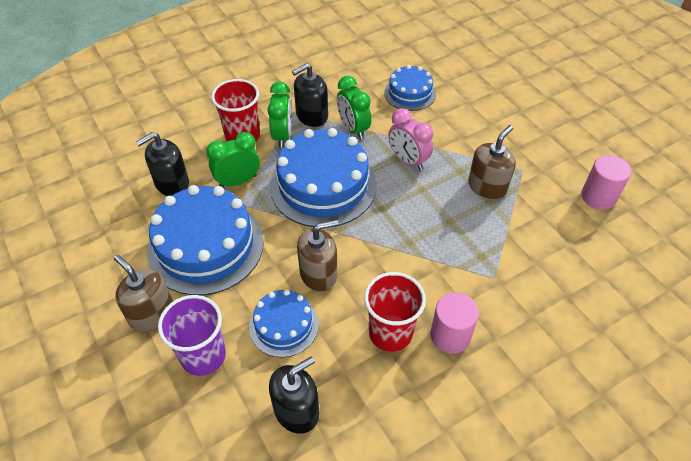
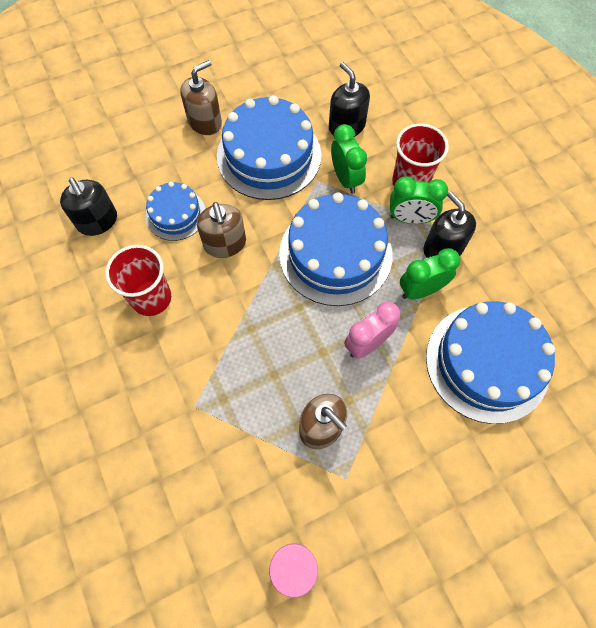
camera: 95 degrees right, 15 degrees up
(203, 356) = (159, 158): purple cup -> none
(410, 93) = (487, 362): blue cake -> blue cake, size x1.82
(450, 335) = (138, 349): pink cylinder -> none

